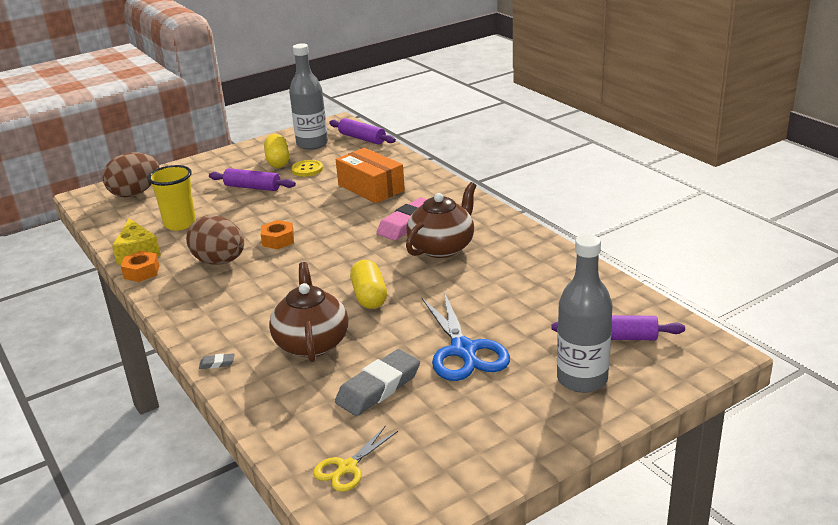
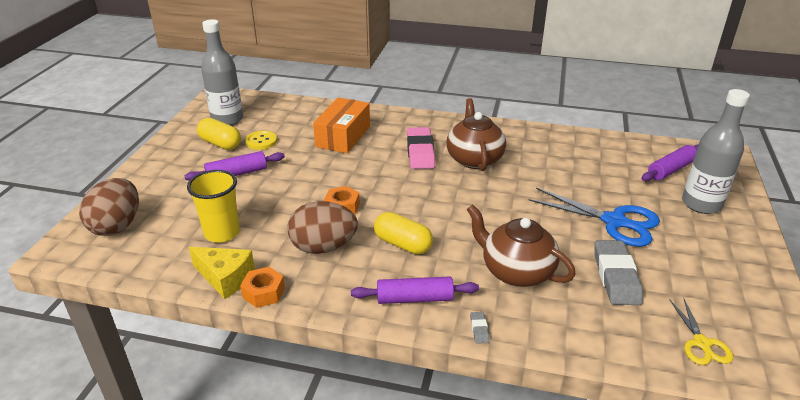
camera: 45 degrees left, 5 degrees up
(217, 363) = (479, 329): grey eraser -> grey eraser turned 45 degrees counterclockwise
(362, 138) = (265, 101): purple rolling pin -> purple rolling pin (414, 298)
(369, 296) = (491, 216): yellow capsule -> yellow capsule (403, 244)
(371, 188) = (343, 136): orange box -> orange box turned 75 degrees counterclockwise

